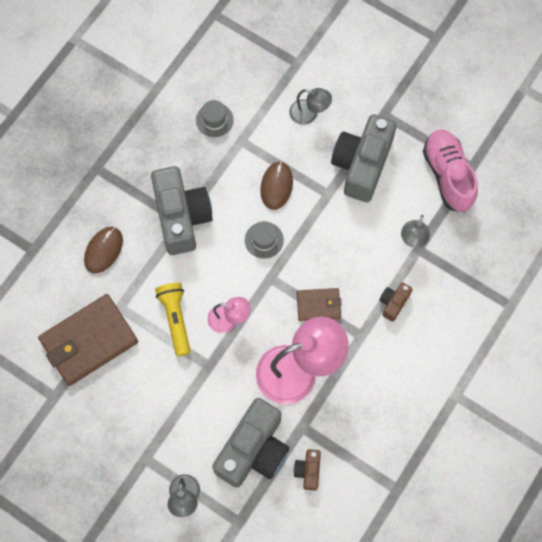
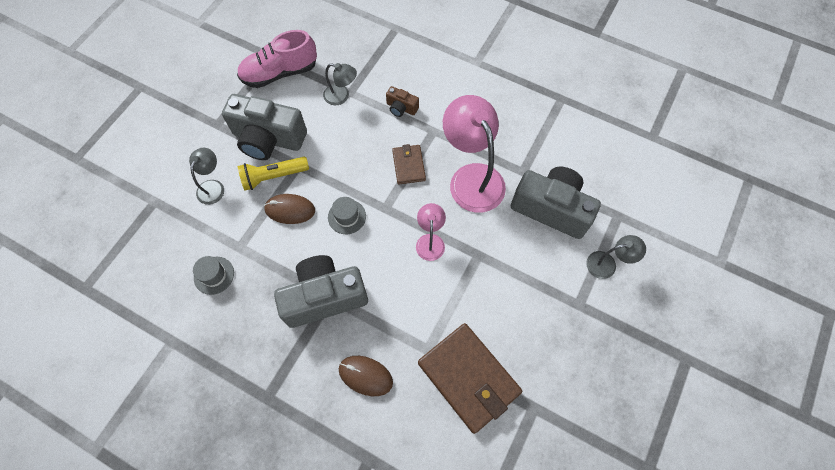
camera: 95 degrees left, 5 degrees down
(175, 319) = (435, 291): yellow flashlight -> yellow flashlight (273, 177)
(308, 471) = (561, 163): brown camera -> none

